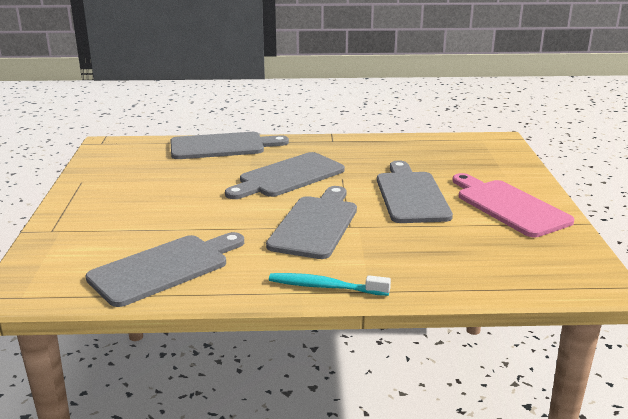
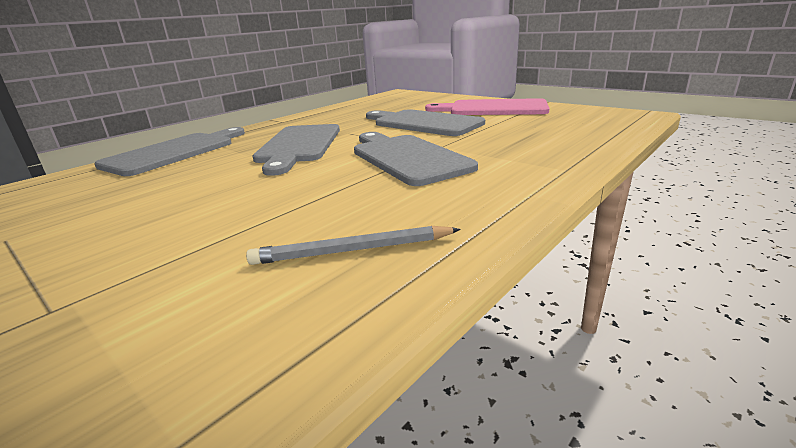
camera: 45 degrees left, 0 degrees up
(164, 268) = (353, 250): grey cutting board -> grey pencil
(325, 287) = (534, 182): turquoise toothbrush -> none

